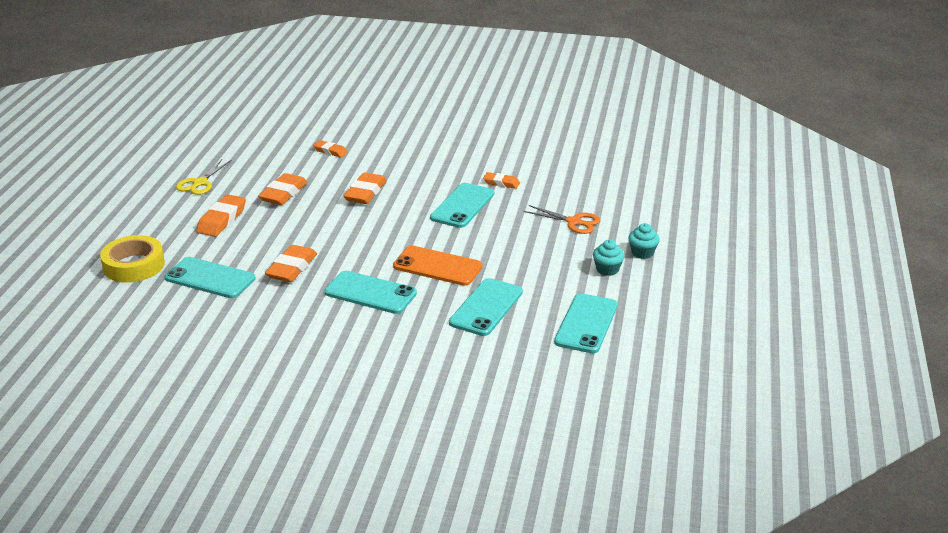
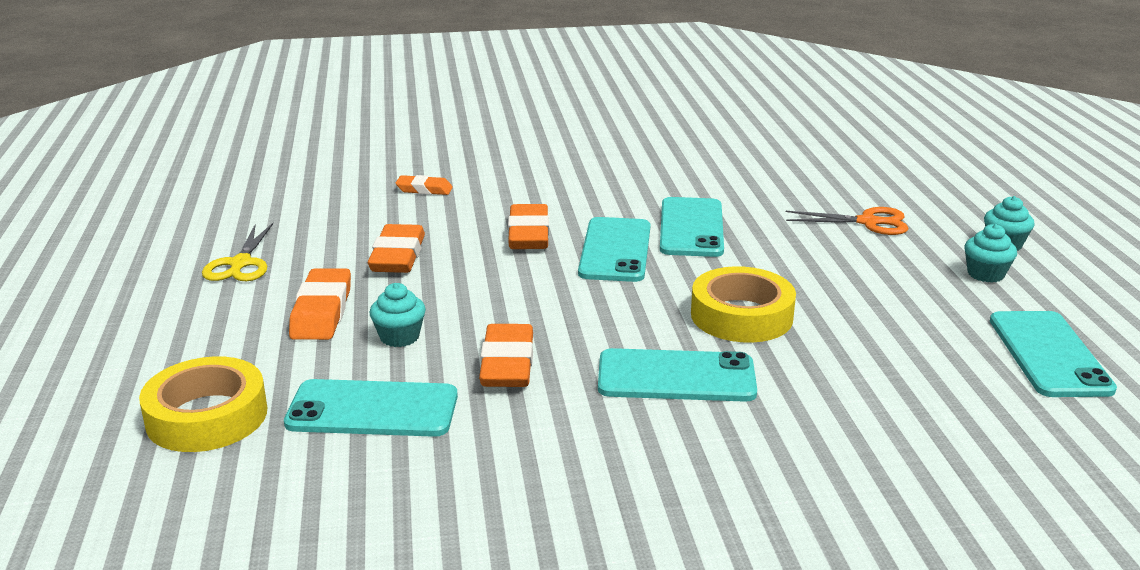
camera: 20 degrees left, 5 degrees down
(250, 242) = (399, 337): none -> turquoise cupcake
(437, 266) = (741, 316): orange phone -> yellow tape
(486, 307) = (879, 361): turquoise phone -> turquoise phone (615, 250)
(501, 183) = (715, 191): orange eraser -> none

